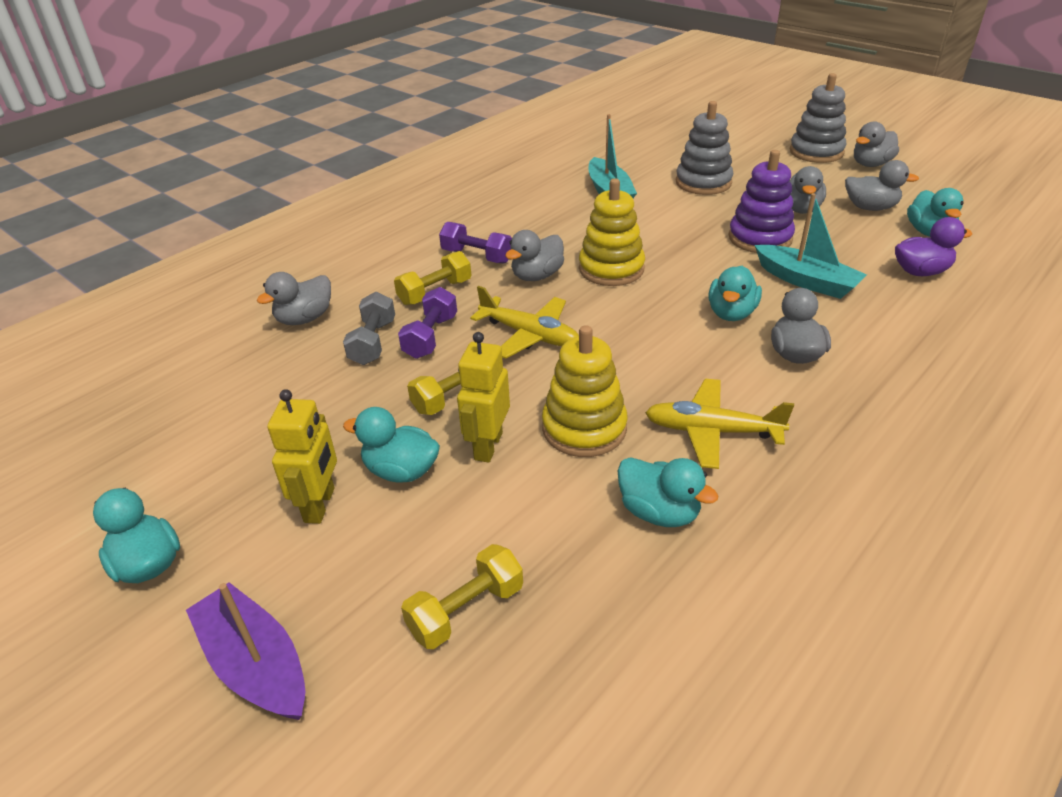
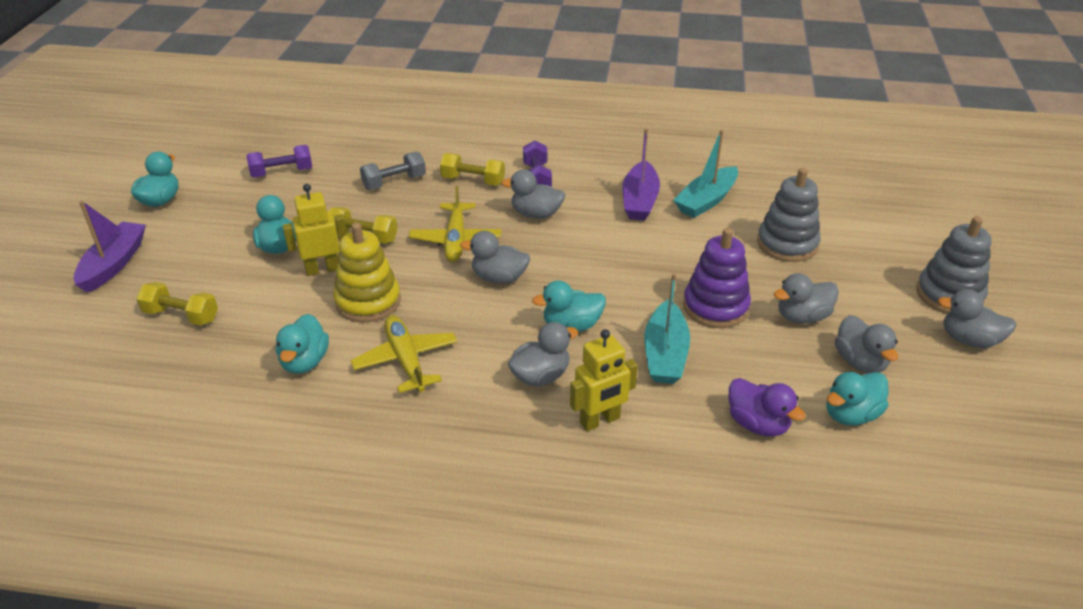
camera: 55 degrees right, 0 degrees up
(305, 318) = (398, 147): grey duck -> grey duck (499, 278)
(320, 505) = (232, 232): yellow robot -> yellow robot (600, 421)
(430, 337) = (419, 201): purple dumbbell -> purple dumbbell (282, 172)
(575, 219) = (640, 201): none -> purple boat
(611, 269) = (580, 244): yellow stacking toy -> none

